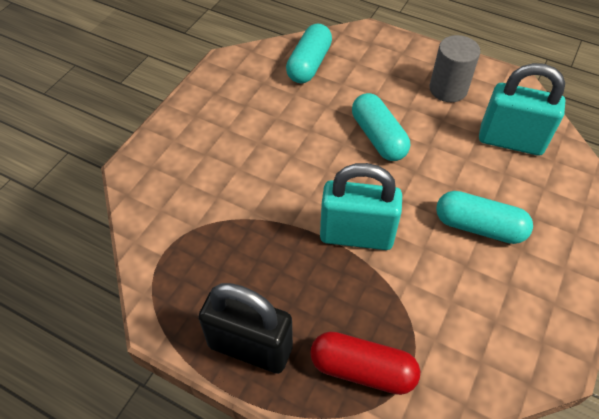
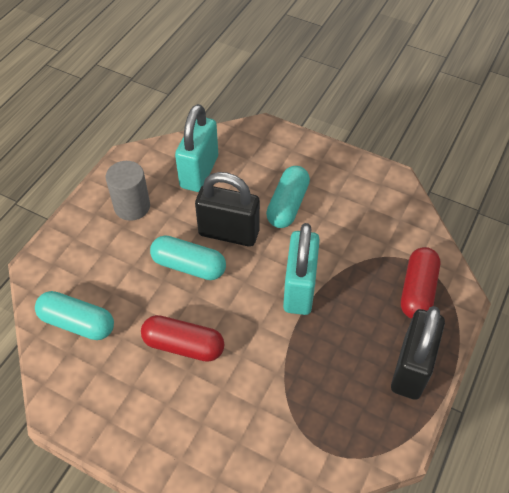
camera: 90 degrees left, 0 degrees up
(285, 137) = (183, 345): none -> red capsule
(378, 137) = (189, 266): turquoise capsule -> turquoise capsule turned 45 degrees clockwise
(426, 170) = (229, 233): none -> black padlock

